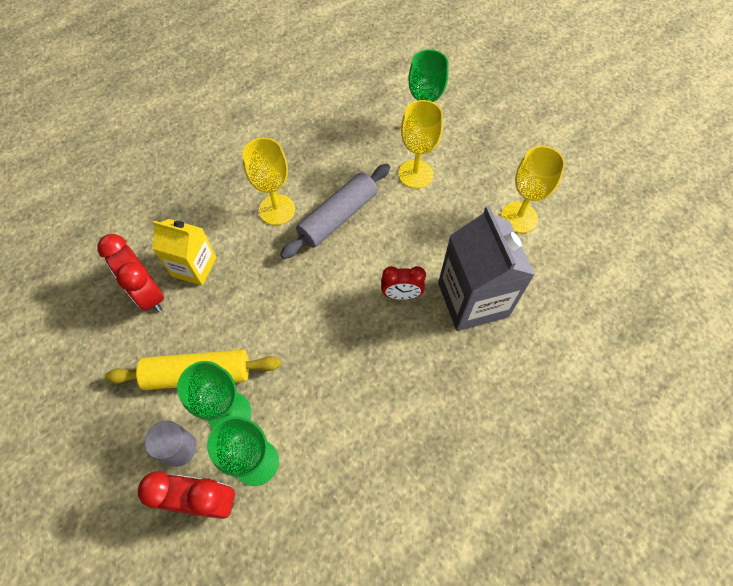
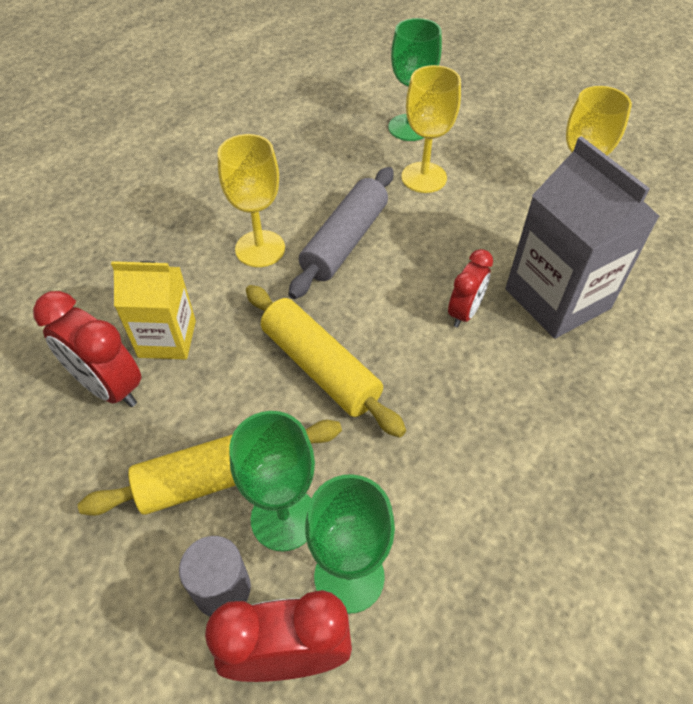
camera: 15 degrees left, 10 degrees down
(287, 313) = (320, 367): none -> yellow rolling pin
(401, 295) = (464, 312): red clock -> red clock turned 45 degrees counterclockwise

